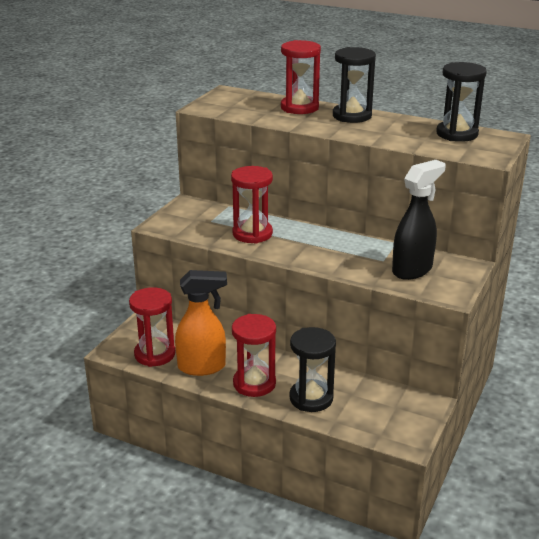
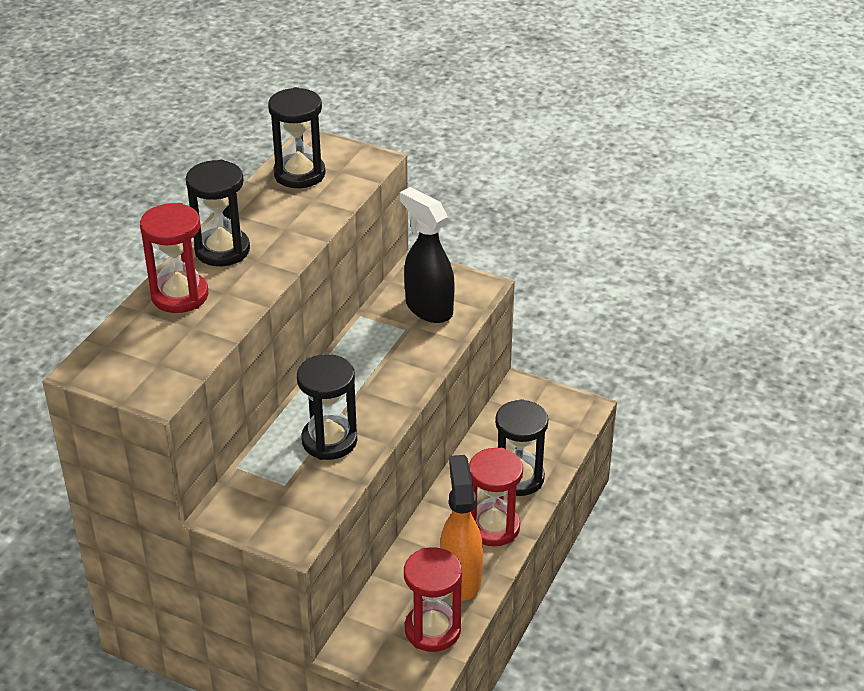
camera: 90 degrees left, 10 degrees up
(252, 234) = (329, 441): red hourglass -> black hourglass

